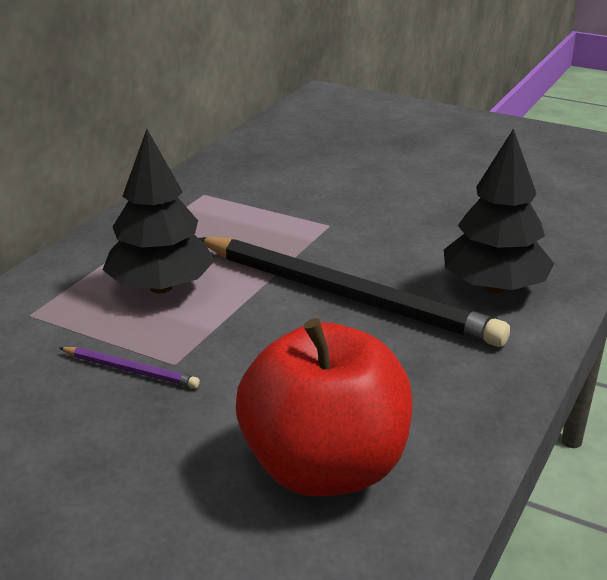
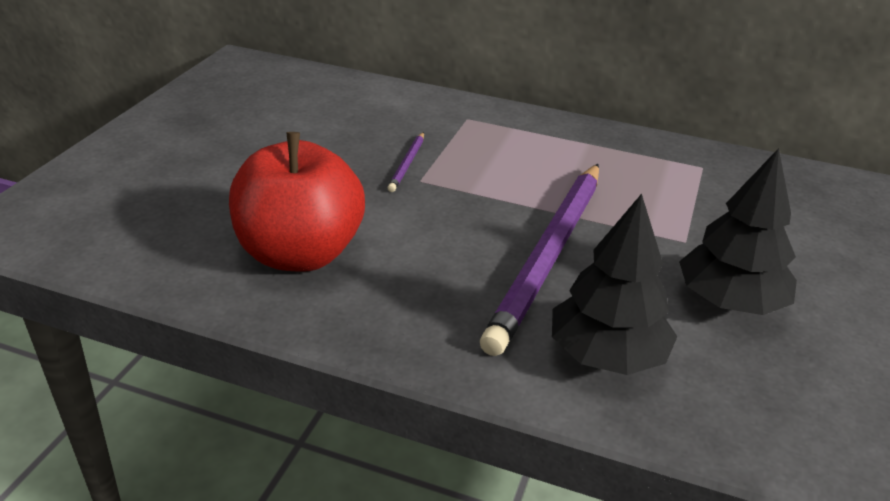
camera: 80 degrees right, 5 degrees up
(161, 287) = (525, 163): black tree -> black tree (730, 302)
(346, 296) = (549, 256): black pencil -> purple pencil

